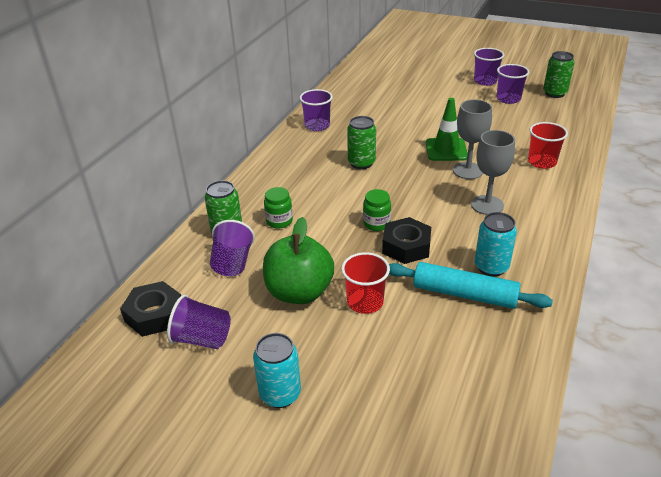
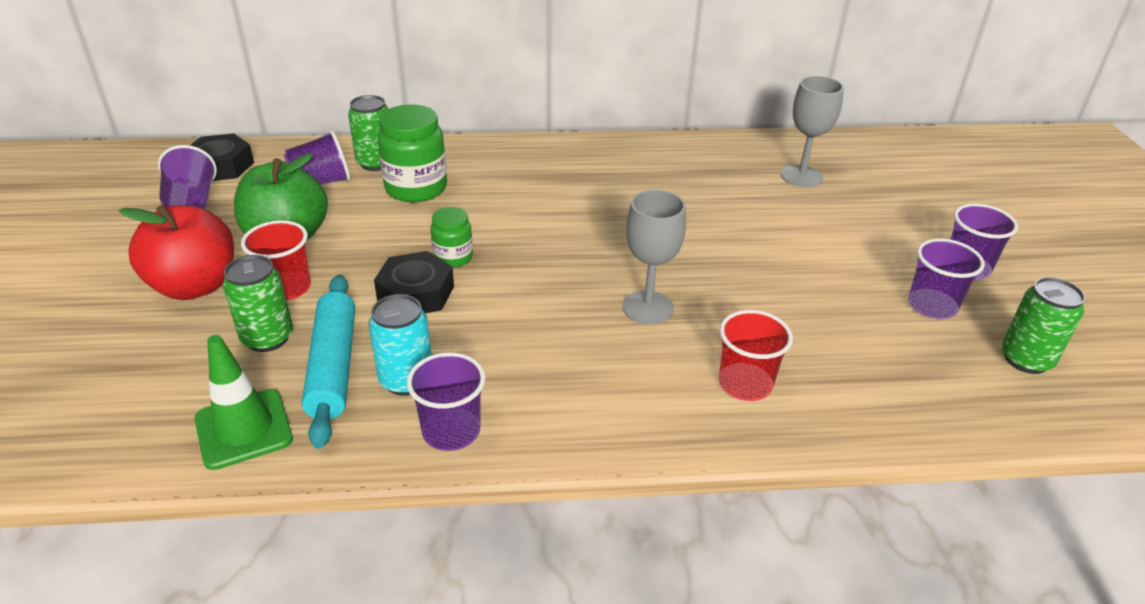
camera: 60 degrees right, 0 degrees up
(279, 221) = (416, 188): green jar -> green jar, size x1.77
(280, 394) = (118, 271): turquoise can -> none
(317, 126) = (653, 155): purple cup -> purple cup (451, 431)
(332, 349) = (195, 286): none -> red apple
(361, 163) = (589, 211): green can -> green can (267, 338)
(446, 150) = (690, 274): green traffic cone -> green traffic cone (244, 429)
(487, 205) = (564, 346): grey goblet -> grey goblet (801, 176)

